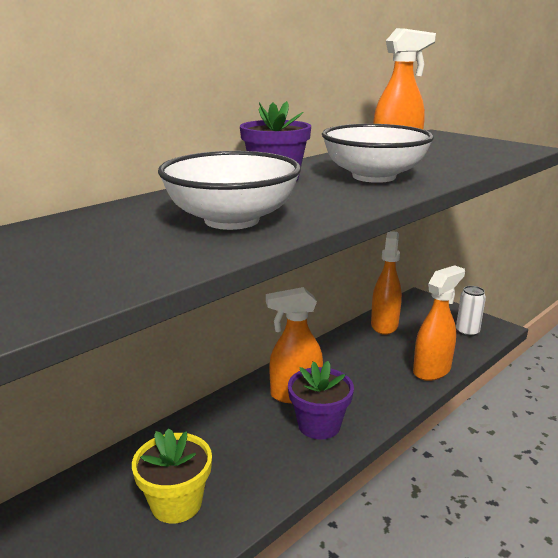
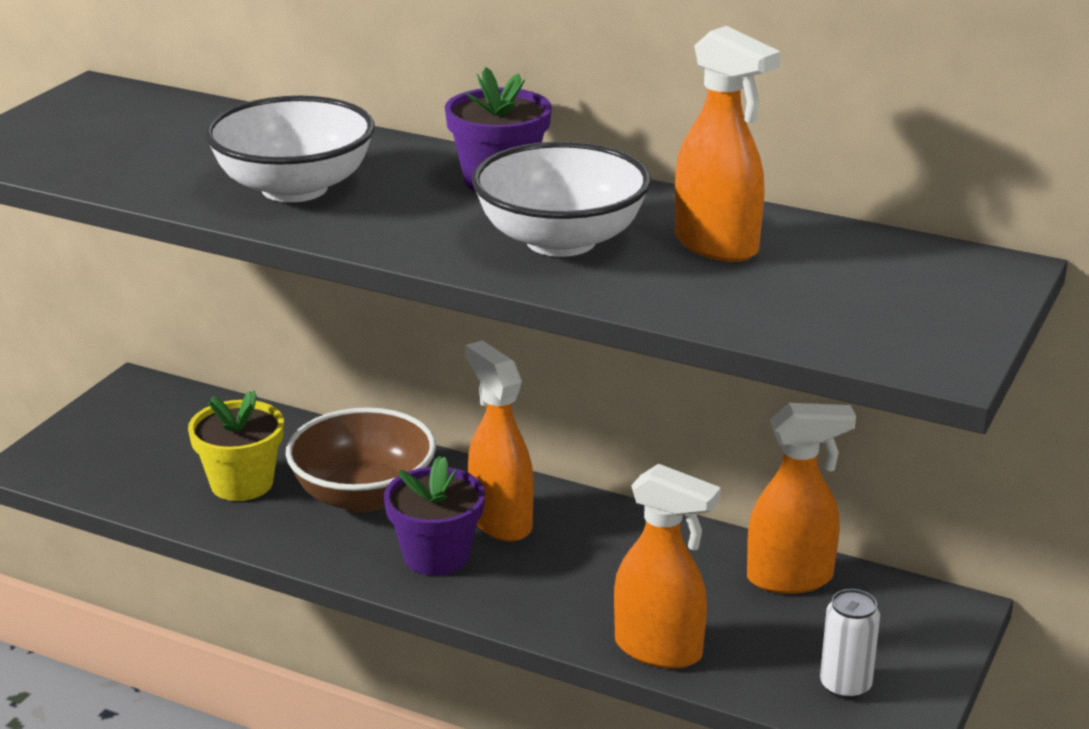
camera: 70 degrees right, 5 degrees up
(234, 442) = (363, 496): none -> brown bowl

